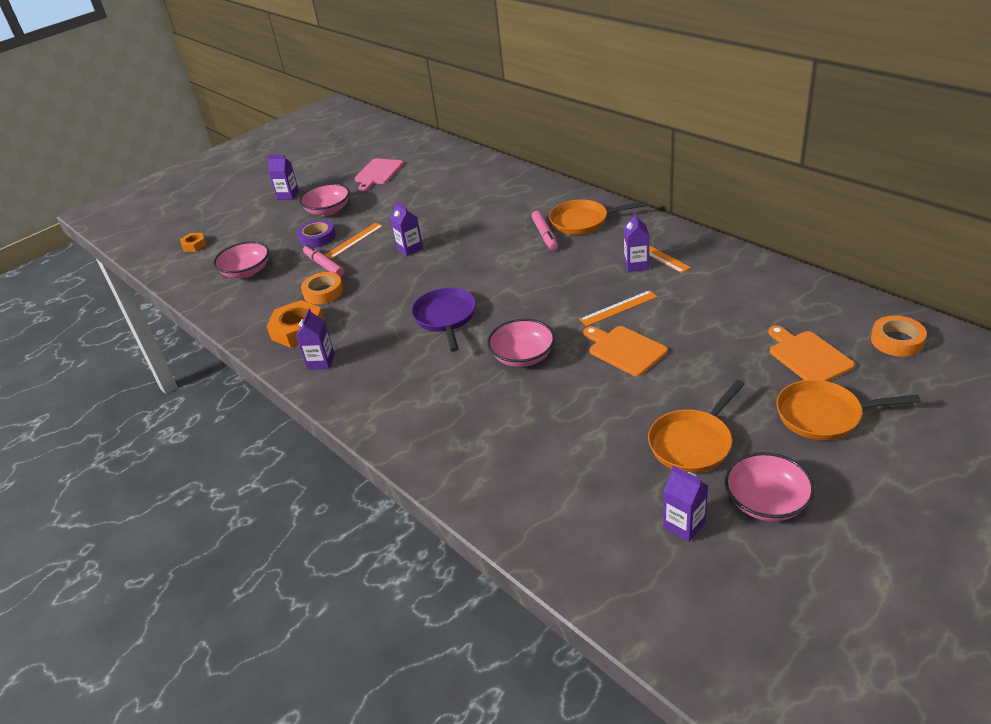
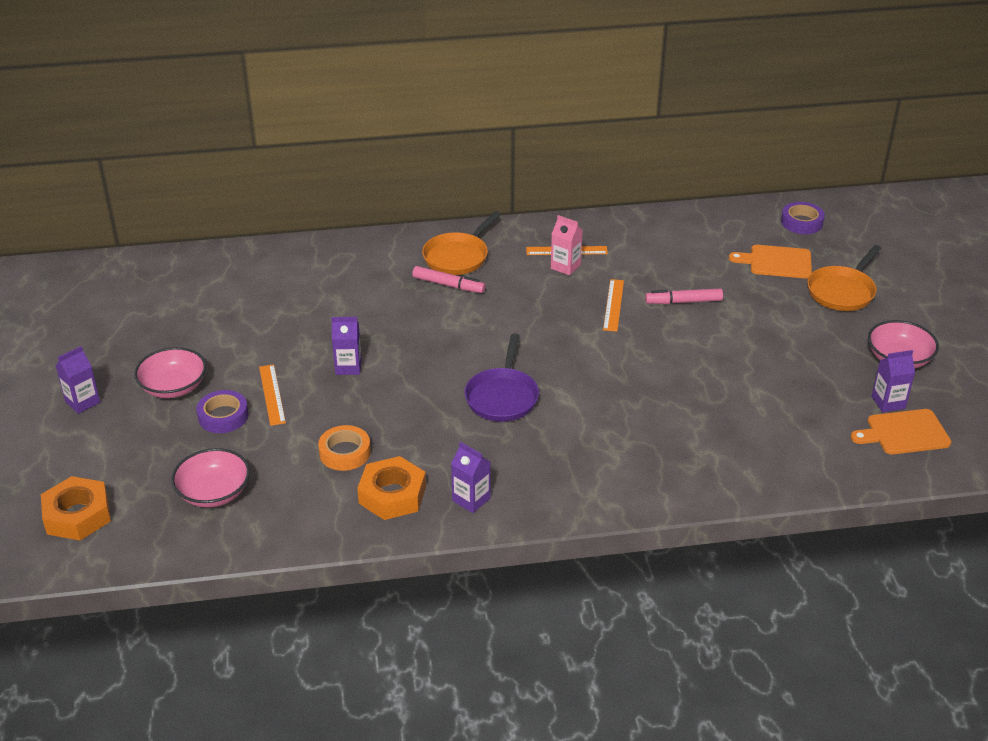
camera: 60 degrees left, 0 degrees up
(194, 245) = (77, 515): orange nut -> orange nut, size x1.83
(324, 265) = (291, 433): pink marker -> pink marker (683, 302)
(378, 173) = (149, 323): pink cutting board -> none
(446, 318) = (502, 396): purple pan -> purple pan turned 105 degrees counterclockwise
(523, 356) = (616, 381): pink bowl -> none
(624, 350) = (671, 329): orange cutting board -> orange cutting board (904, 433)
(636, 265) = (565, 266): purple carton -> pink carton
(693, 443) = (812, 356): orange pan -> none
(897, 341) = (801, 222): orange tape -> purple tape

